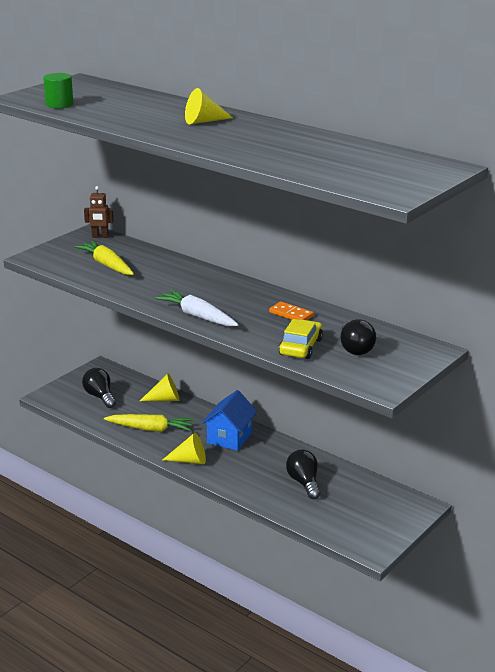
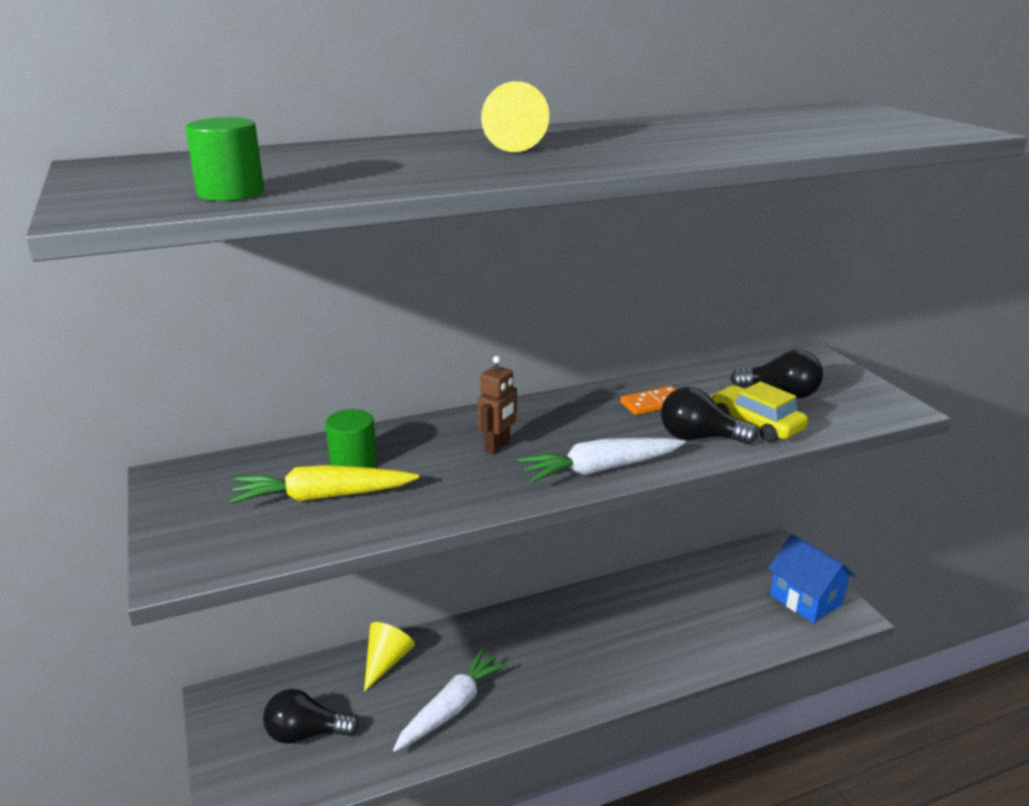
camera: 60 degrees left, 0 degrees up
(100, 236) = (200, 472): brown robot -> brown robot (498, 447)
(142, 262) = (353, 462): none -> green cylinder
(150, 429) = (452, 708): yellow carrot -> white carrot
(189, 460) = (566, 697): yellow cone -> none
(229, 437) = (538, 635): blue house -> blue house (806, 599)
(304, 483) = (685, 612): black light bulb -> black light bulb (699, 438)

